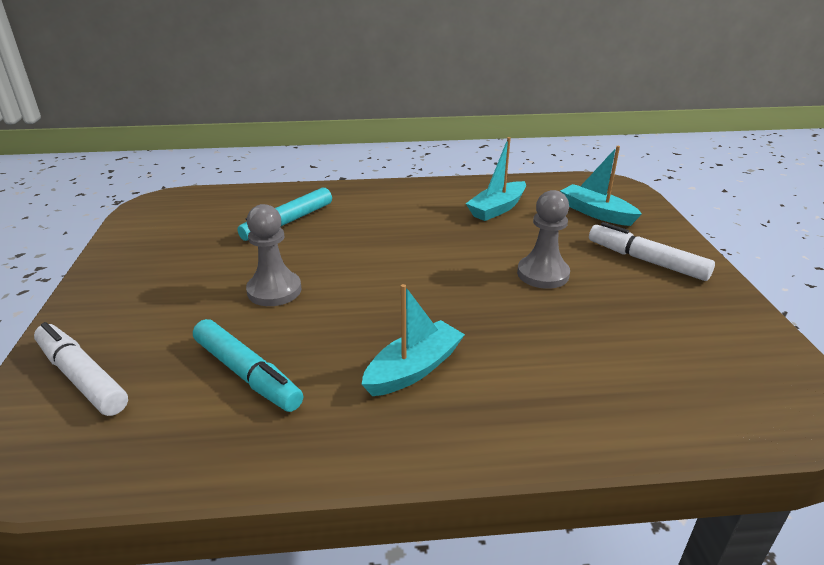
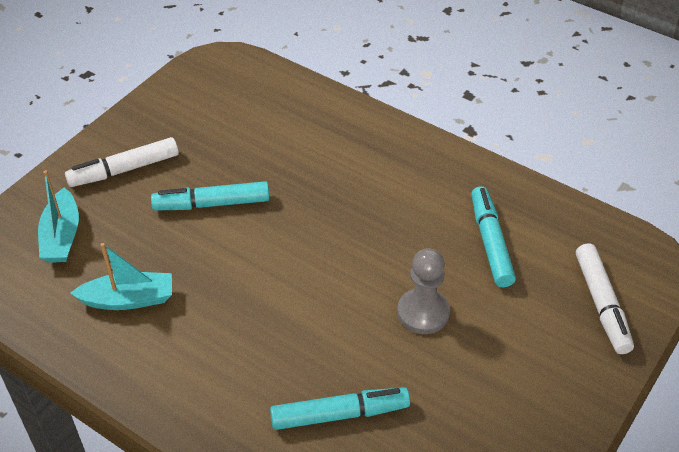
camera: 140 degrees left, 15 degrees up
(413, 369) = (387, 187): turquoise boat -> none
(542, 274) = (212, 204): grey pawn -> turquoise marker
(646, 260) = (124, 170): white marker -> white marker turned 75 degrees clockwise

